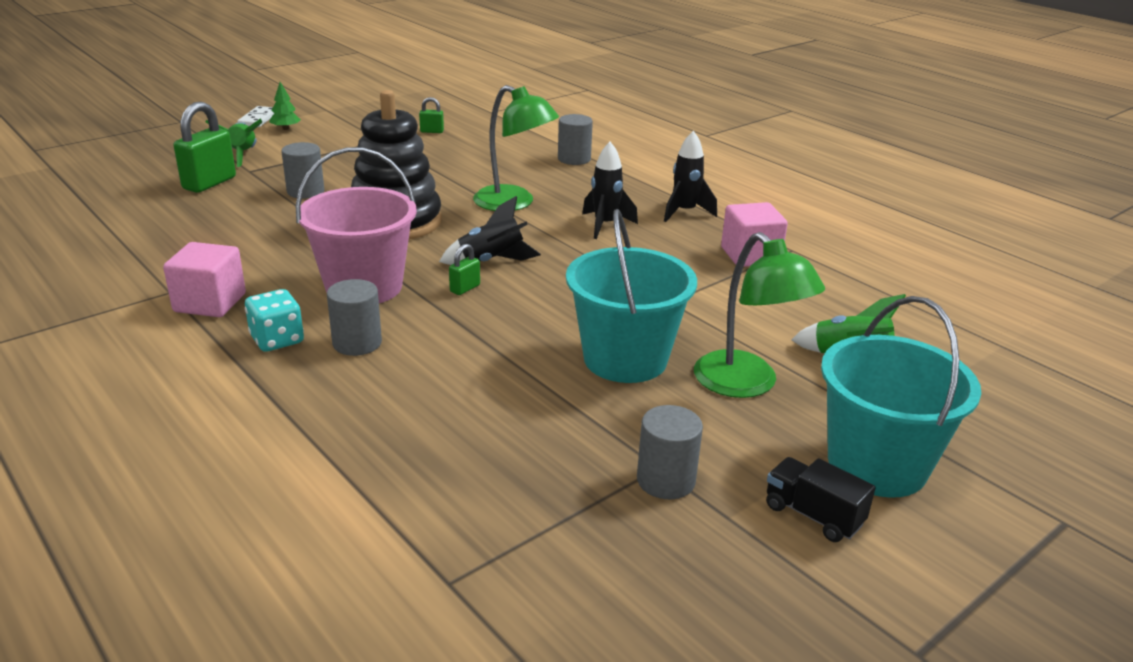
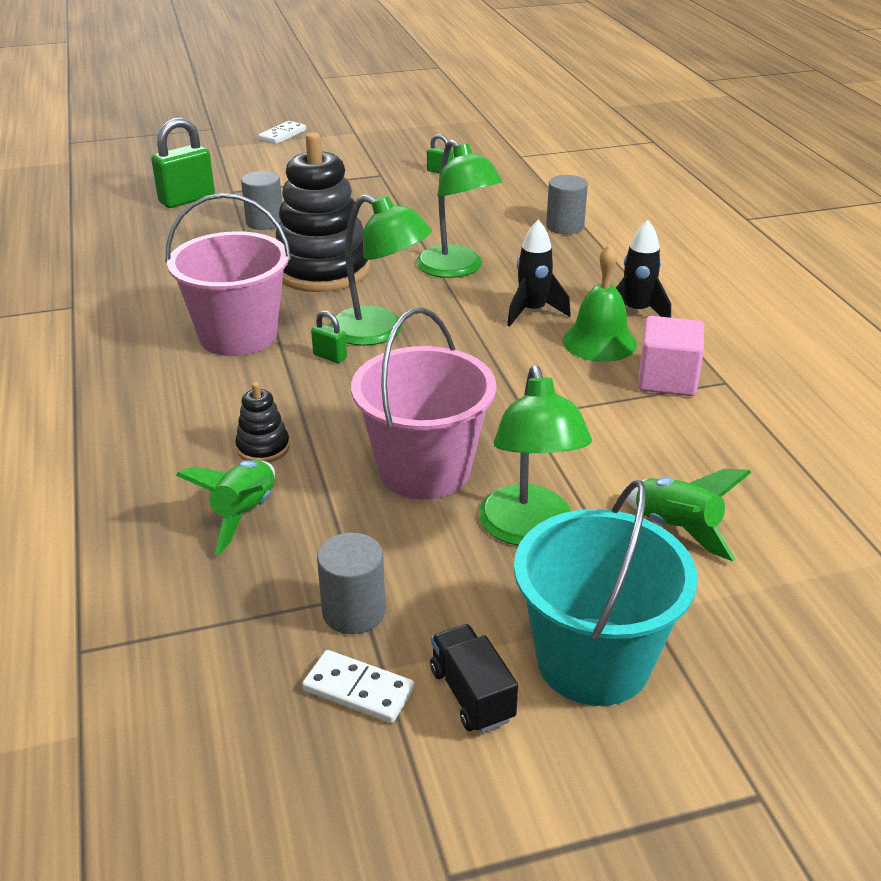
camera: 25 degrees right, 5 degrees up
(210, 303) = (96, 324): pink cube -> none
(243, 155) = (238, 173): green rocket -> green rocket (245, 514)
(277, 340) = (122, 374): turquoise dice -> none
(286, 128) = (300, 149): green tree -> none
(357, 343) = (187, 393): grey cylinder -> none
(465, 288) = (330, 356): green padlock -> green padlock turned 60 degrees clockwise
(470, 372) = (263, 448): none -> black stacking toy
(491, 261) = (380, 332): black rocket -> green lamp
(625, 359) = (424, 470): turquoise bucket -> pink bucket
(676, 238) = (599, 342): none -> green bell
(724, 539) = (358, 690): none -> white domino

